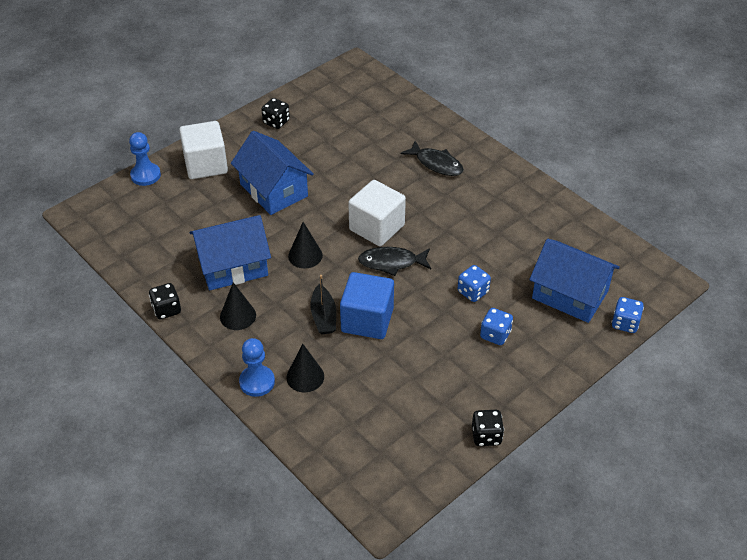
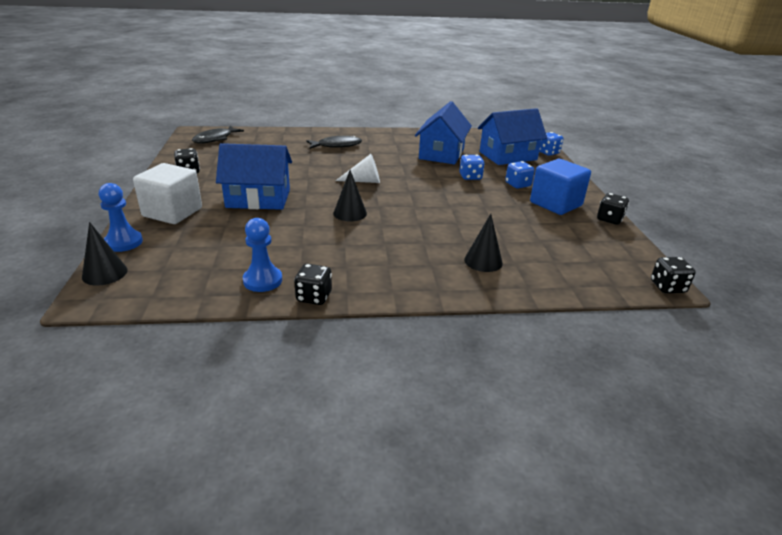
camera: 55 degrees left, 15 degrees down
(233, 266) = (312, 245): blue house -> blue house (441, 153)
(238, 316) = (374, 264): black cone -> black cone (105, 273)
(257, 382) = (465, 285): blue pawn -> blue pawn (262, 280)
(323, 316) = (426, 230): black boat -> none
(367, 320) = (451, 216): blue cube -> blue cube (555, 204)
(376, 227) = (364, 181): white cube -> white cone
(378, 518) = (667, 287): none -> black dice
(391, 262) = (406, 189): black fish -> black fish (215, 139)

